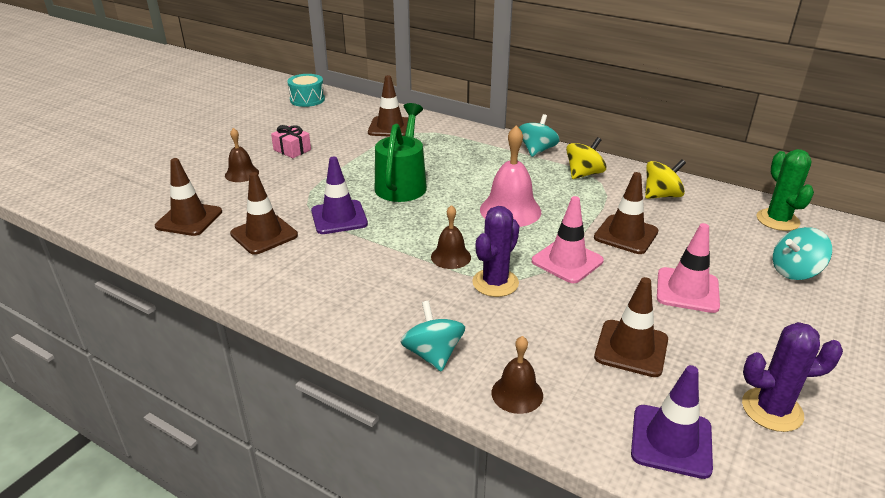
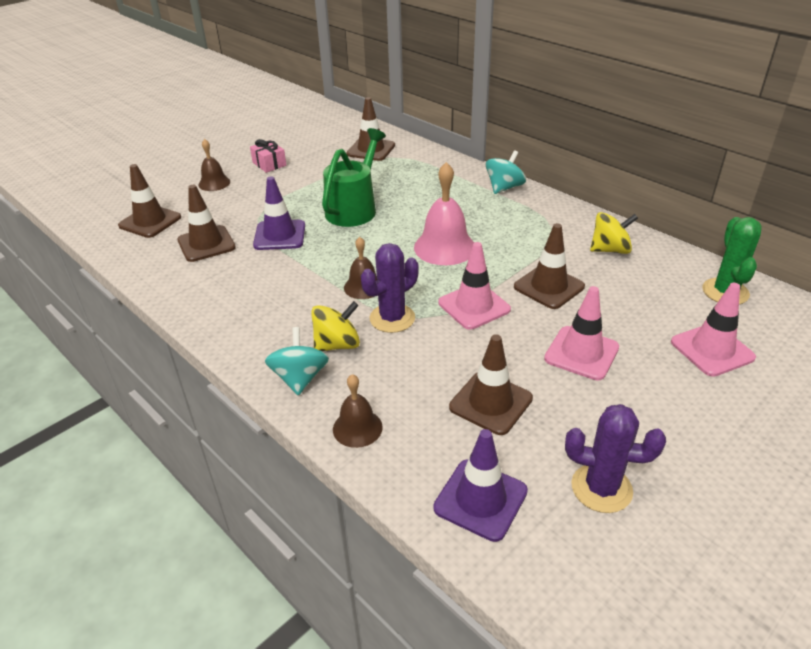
camera: 15 degrees right, 5 degrees up
(307, 99) = (307, 114): turquoise drum -> none
(583, 174) = (539, 218): yellow spinning top -> yellow spinning top (337, 344)
(795, 271) = (712, 350): turquoise spinning top -> pink traffic cone

